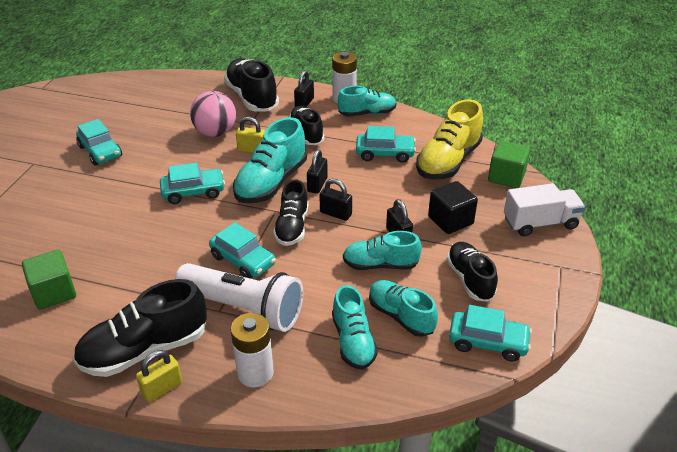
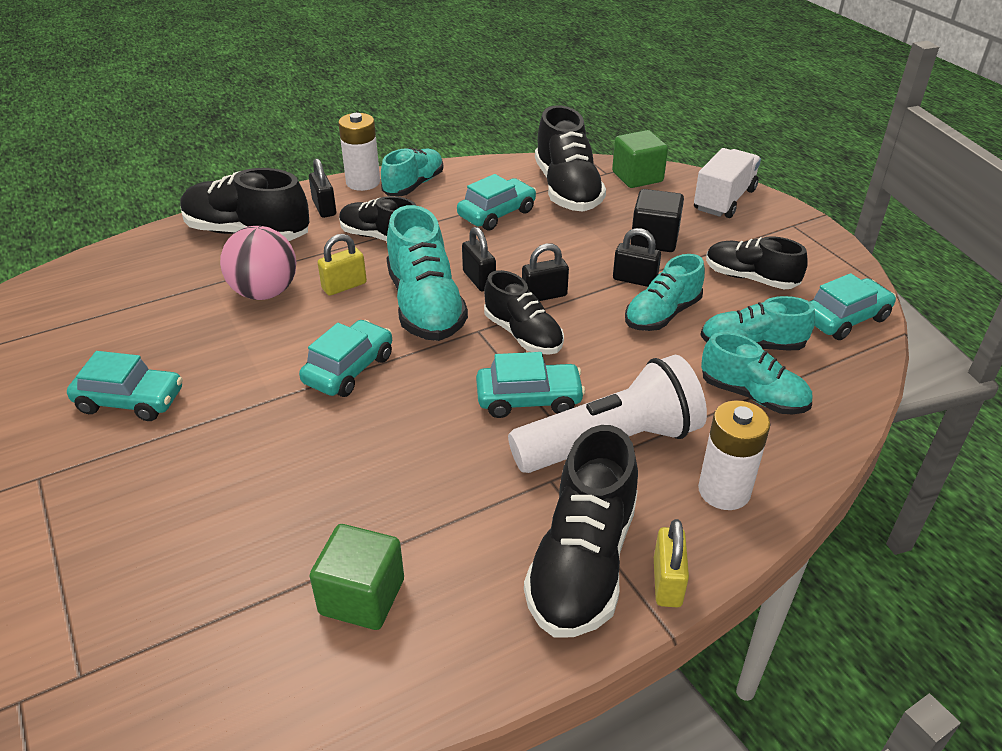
camera: 45 degrees left, 0 degrees up
(448, 161) = (567, 190): yellow shoe -> black shoe

